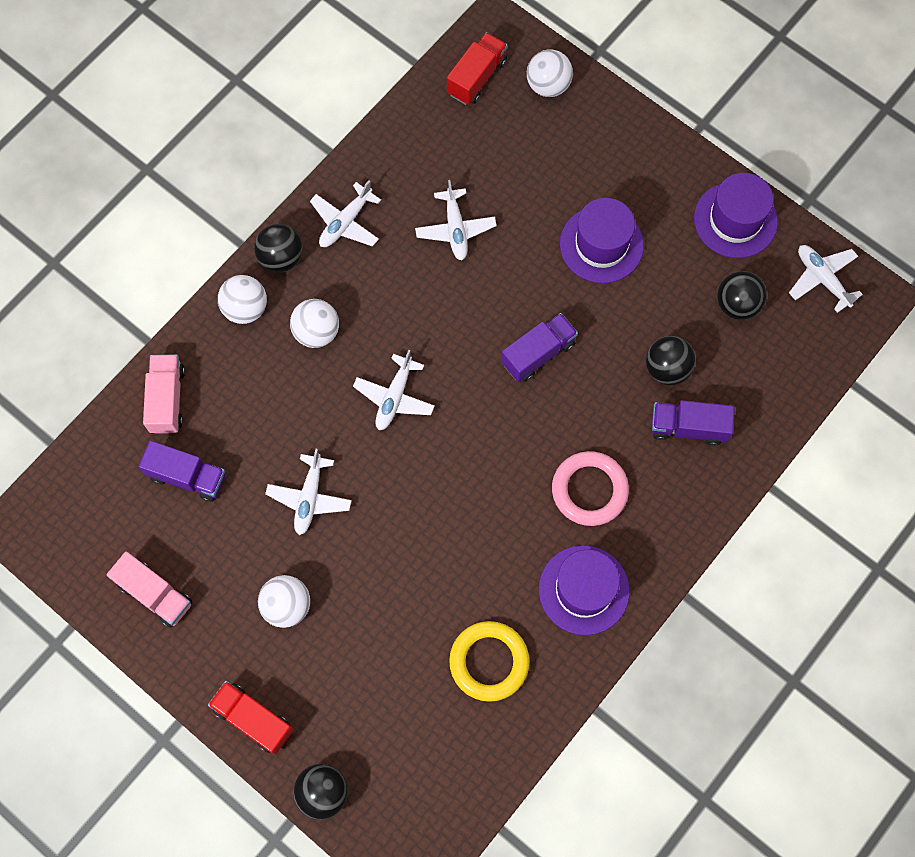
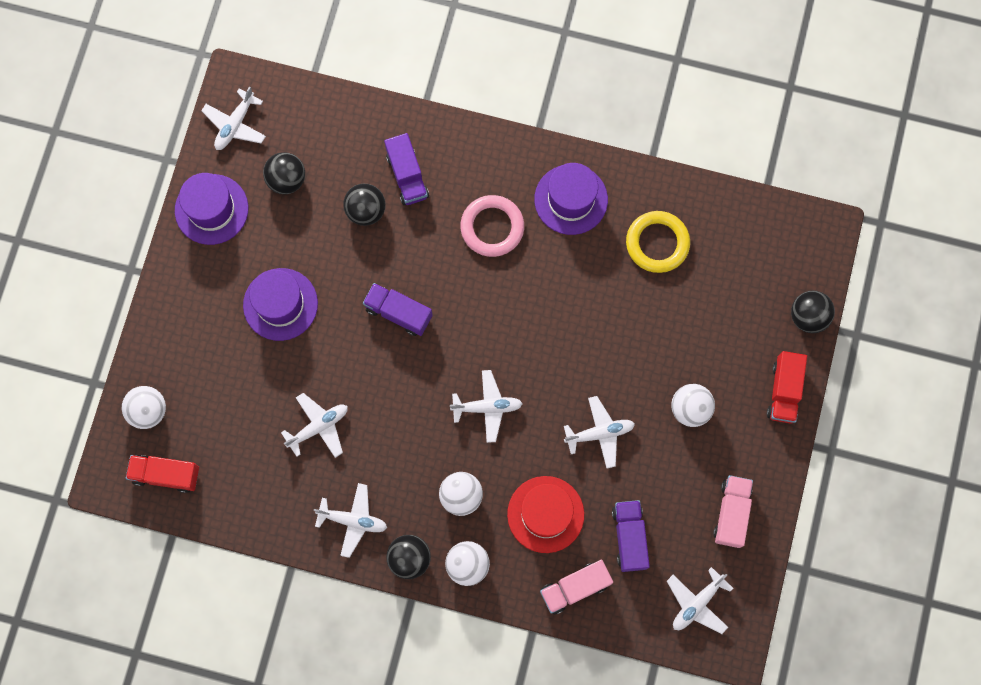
camera: 115 degrees left, 5 degrees up
(85, 512) = (697, 603): none -> white plane
(255, 405) = (545, 514): none -> red hat

